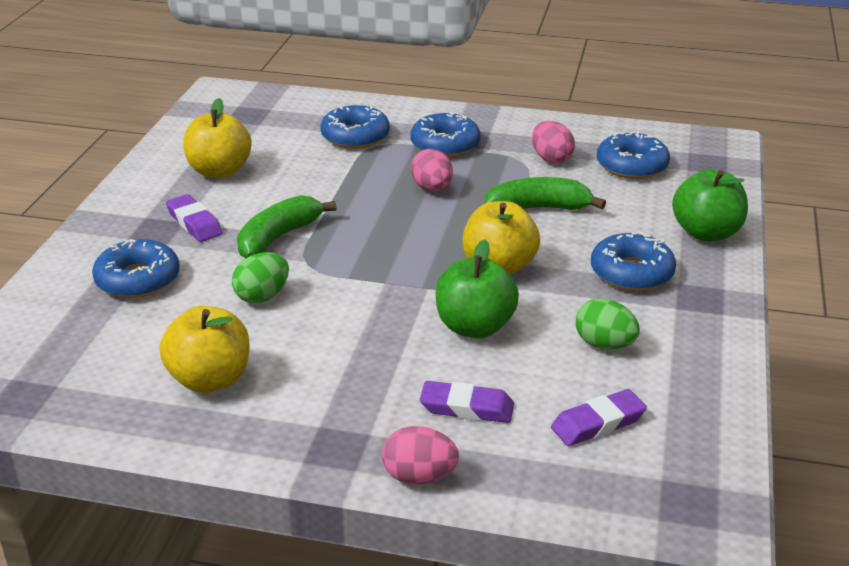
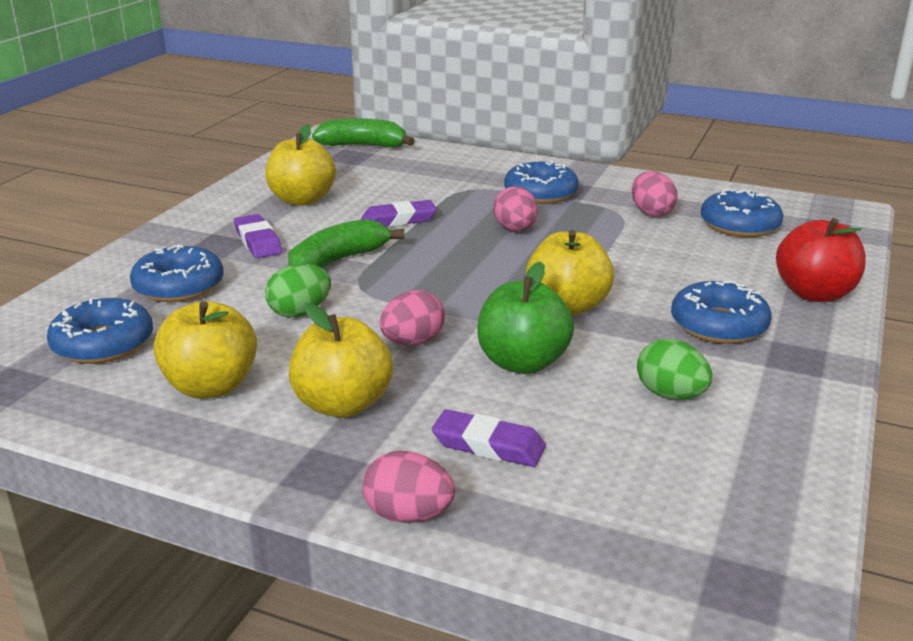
camera: 10 degrees right, 5 degrees down
(332, 384) = (342, 404): none -> yellow apple
(355, 136) = (450, 180): blue donut -> blue donut (103, 343)
(373, 316) = (412, 342): none -> pink egg
(538, 208) = (625, 256): green banana -> green banana (363, 146)
(598, 423) = (643, 479): purple eraser -> purple eraser (399, 220)
(706, 233) = (814, 293): green apple -> red apple

